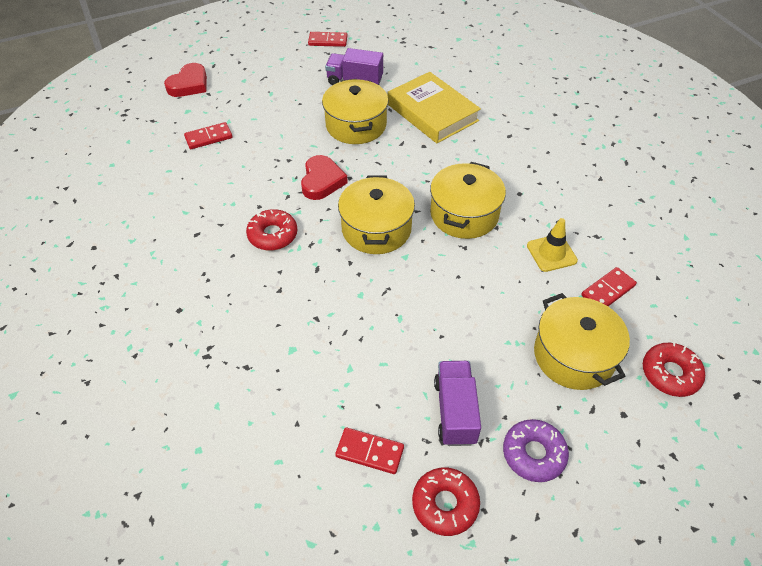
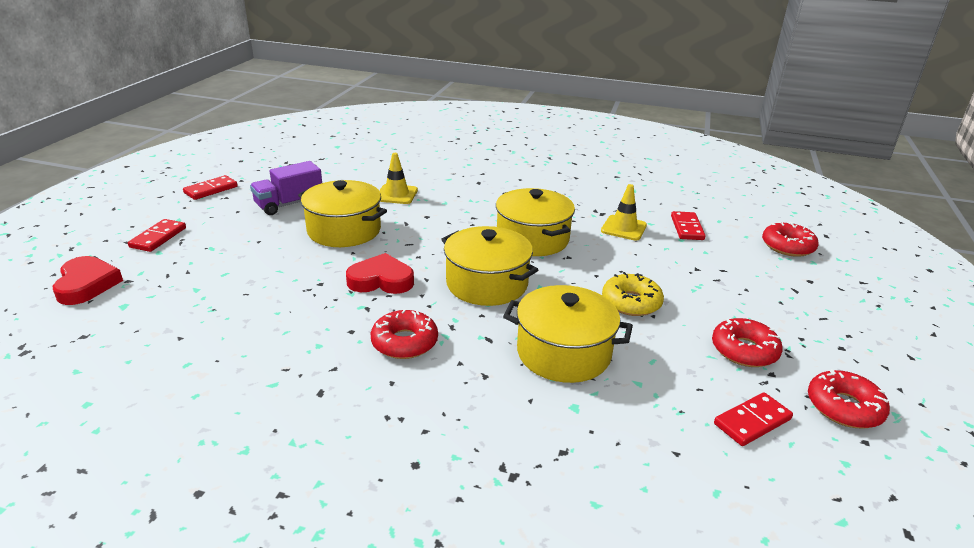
camera: 50 degrees left, 20 degrees down
(209, 137) = (193, 312): red domino -> red domino (158, 237)
(322, 181) = (381, 280): red heart -> red heart turned 45 degrees counterclockwise
(432, 112) = (396, 194): yellow book -> yellow traffic cone
(444, 315) = (631, 302): none -> yellow donut
(455, 411) = (744, 350): purple truck -> red donut
(533, 454) = (820, 336): purple donut -> none
(573, 355) = (735, 271): yellow pot -> yellow pot (563, 353)

